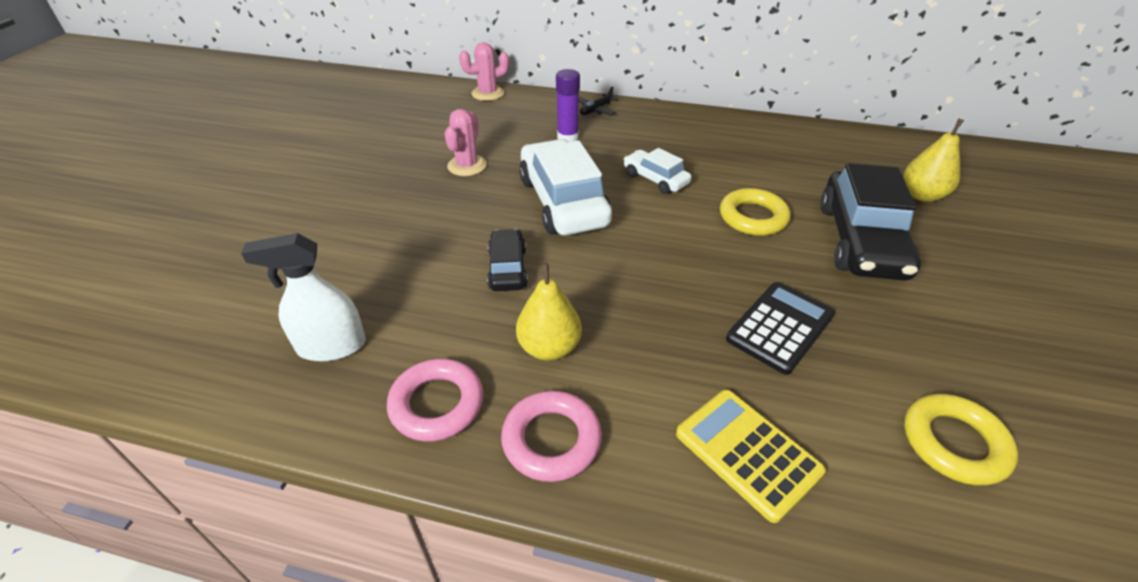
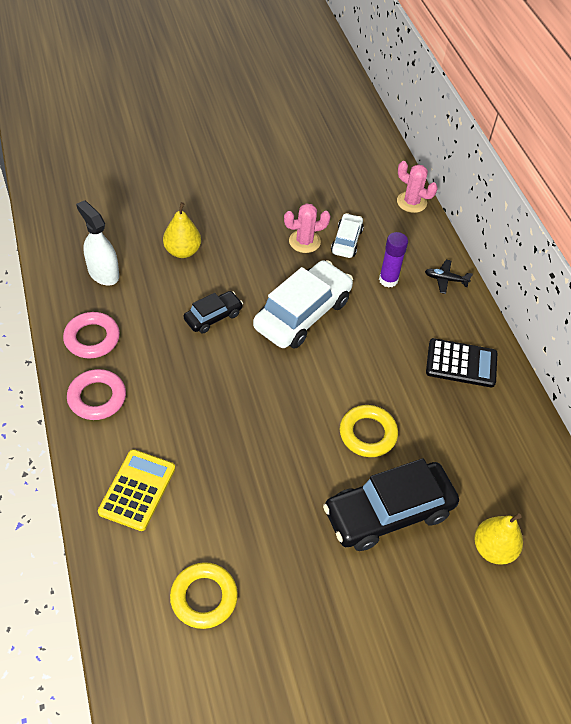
camera: 55 degrees right, 10 degrees up
(549, 348) = (160, 368): yellow pear -> yellow pear (182, 251)
(655, 179) = (373, 356): white car -> white car (346, 241)
(780, 327) = (252, 481): black calculator -> black calculator (461, 363)

